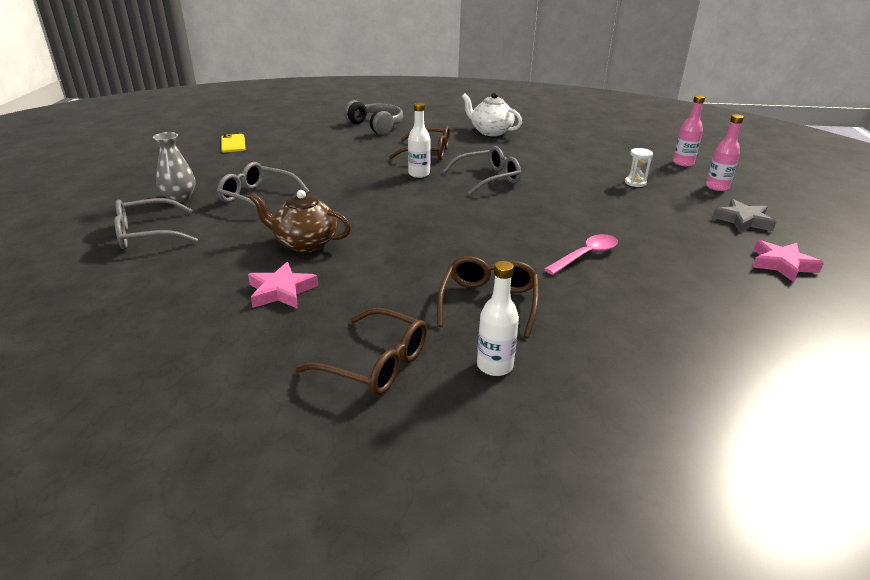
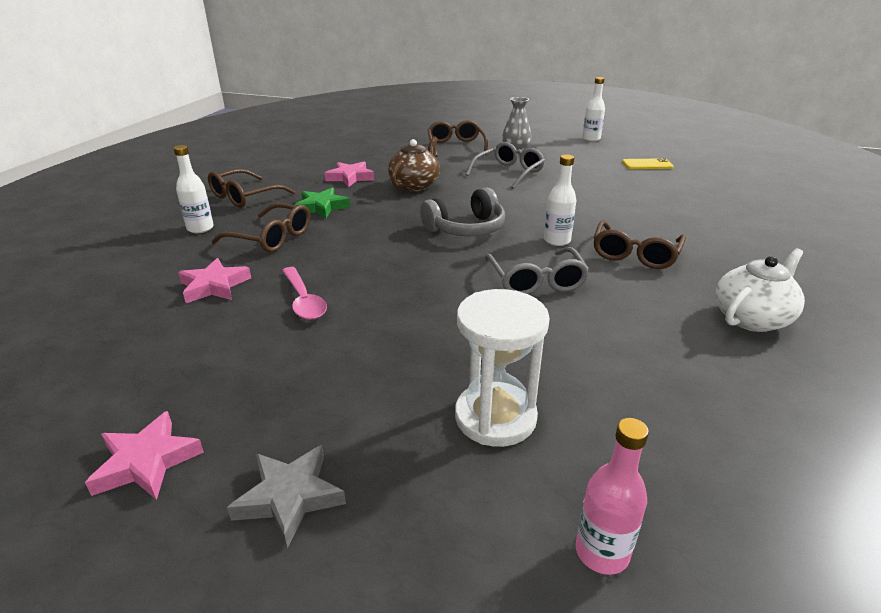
camera: 105 degrees right, 0 degrees up
(139, 163) = (591, 139): none -> white bottle
(148, 234) = (456, 146): grey glasses -> brown glasses
(376, 126) = (739, 232): grey headphones -> grey headphones (466, 229)
(390, 290) = (322, 207): none -> green star
(604, 306) = (214, 286): none -> pink star
(635, 183) = (495, 417): white hourglass -> white hourglass, size x2.04
(717, 187) = (445, 543): pink bottle -> none

